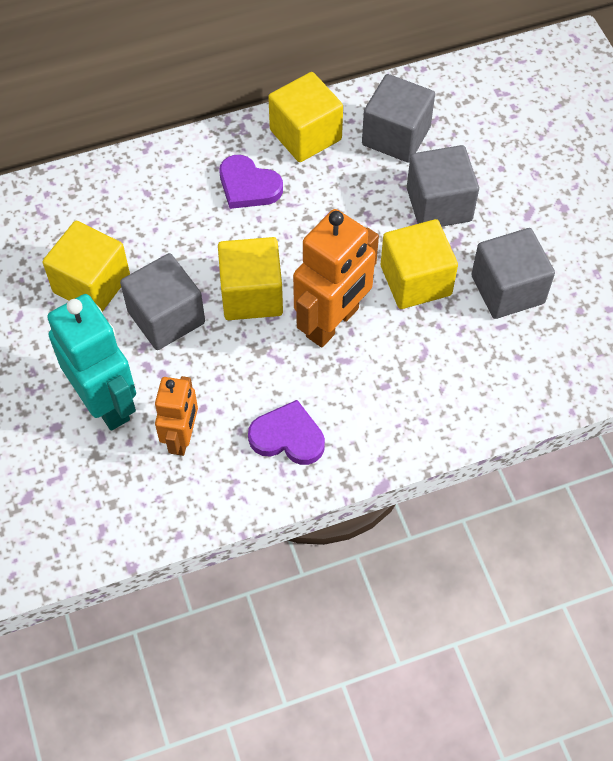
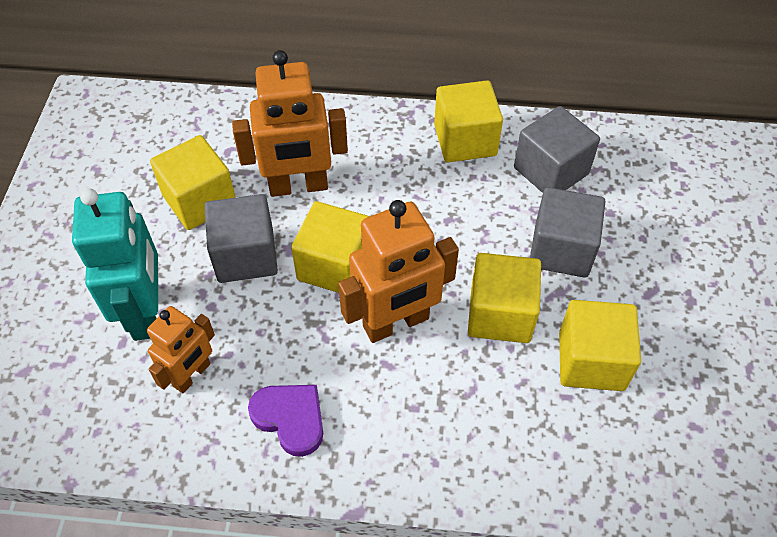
camera: 25 degrees right, 5 degrees down
(177, 236) = (298, 186): none -> orange robot
(248, 186) = (387, 166): purple heart -> none
(507, 289) = (591, 360): grey cube -> yellow cube

